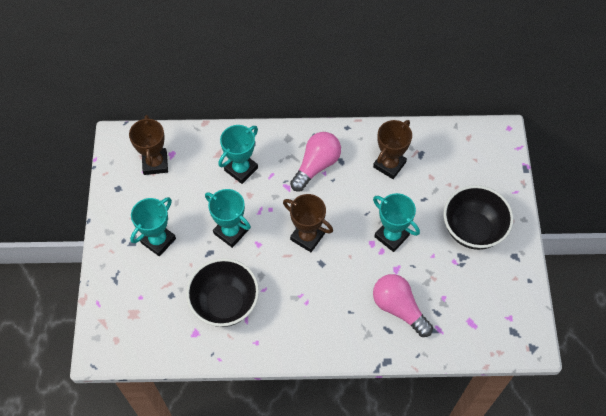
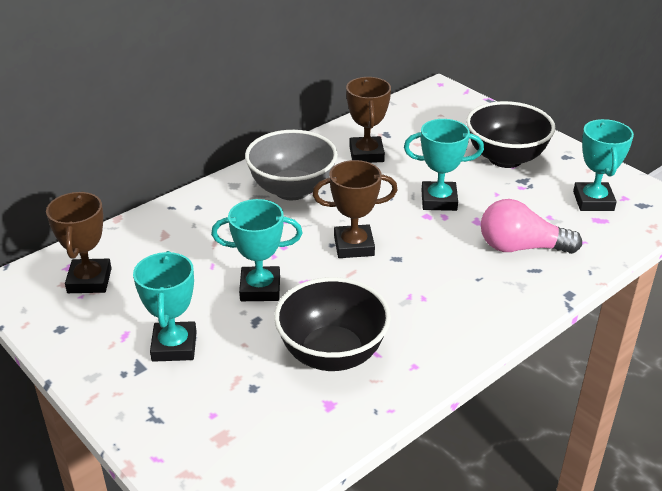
camera: 40 degrees left, 25 degrees down
(155, 163) = (89, 281): brown trophy -> brown trophy turned 45 degrees clockwise
(241, 169) = (208, 233): turquoise trophy -> turquoise trophy (593, 201)
(316, 166) = (292, 190): pink light bulb -> grey bowl

